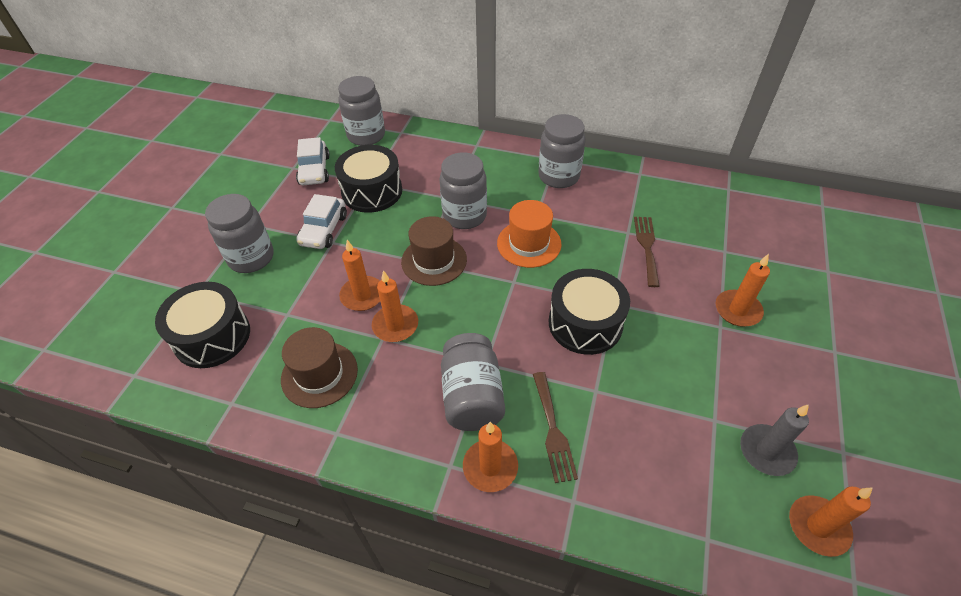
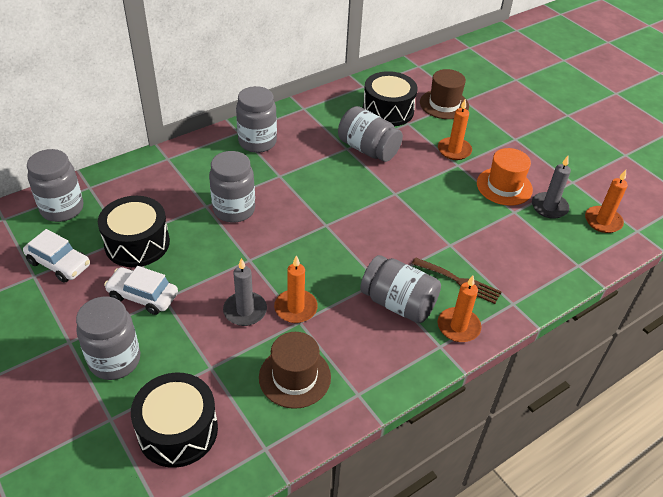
camera: 55 degrees left, 5 degrees down
(324, 230) = (143, 296): white car -> white car turned 150 degrees clockwise
(362, 295) = (245, 311): orange candle -> grey candle
(434, 260) = (258, 252): brown hat -> brown hat (444, 104)
(529, 243) = (301, 196): orange hat -> orange hat (504, 186)
(585, 323) = (397, 215): black drum -> black drum (388, 110)
(647, 247) = (368, 149): brown fork -> grey jar

